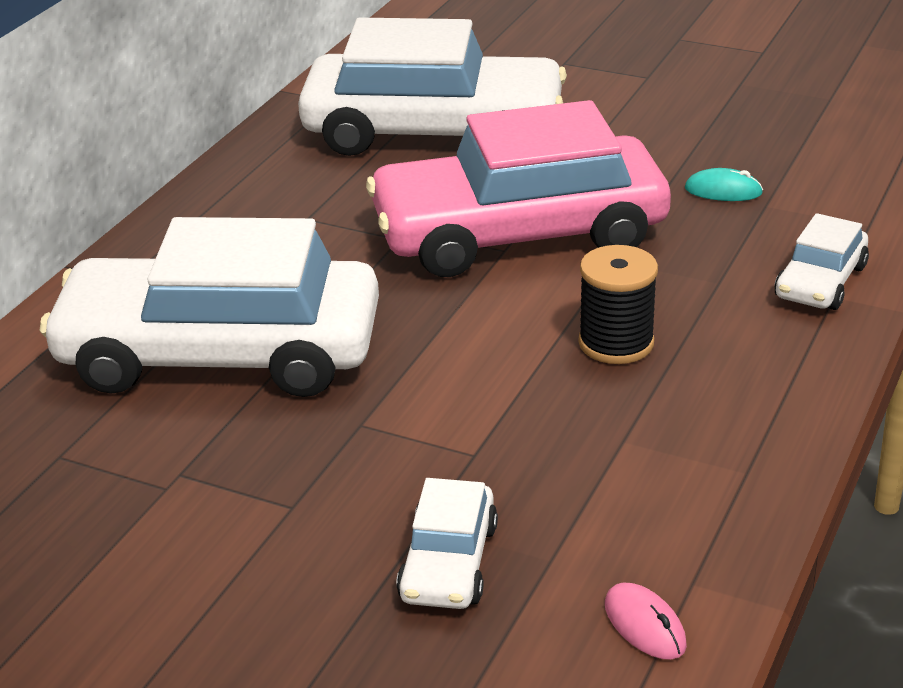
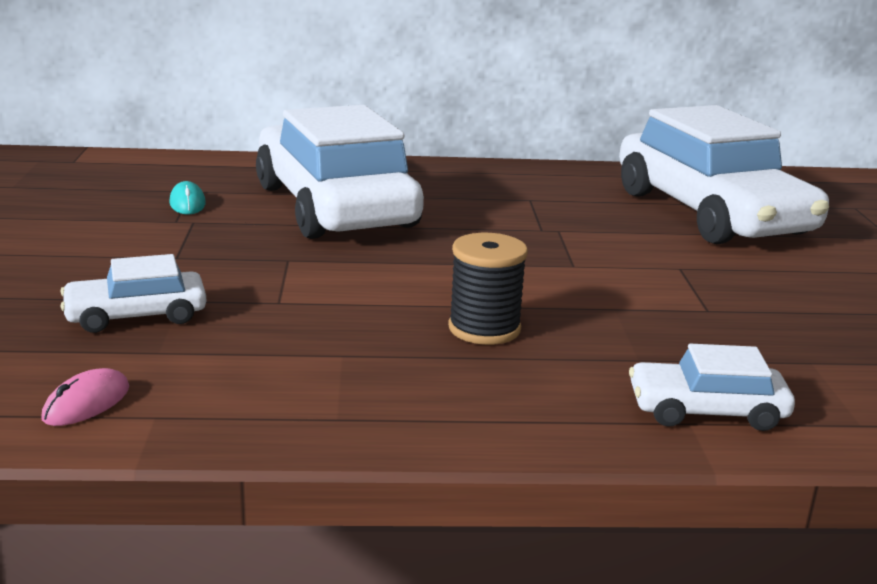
camera: 60 degrees right, 10 degrees down
(519, 233) = (604, 266): pink car -> none
(723, 191) = (804, 337): turquoise mouse -> turquoise mouse (187, 203)

